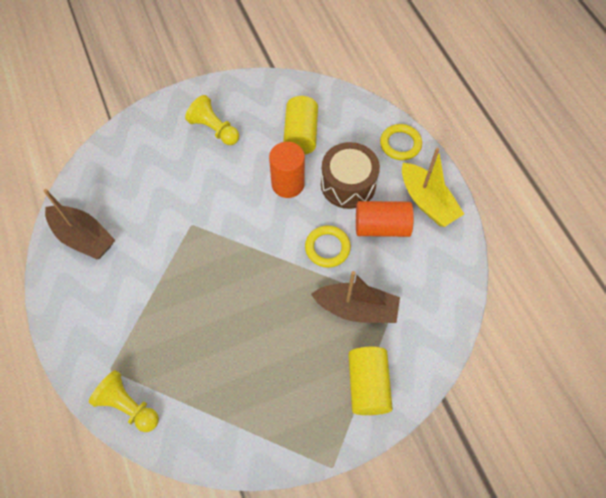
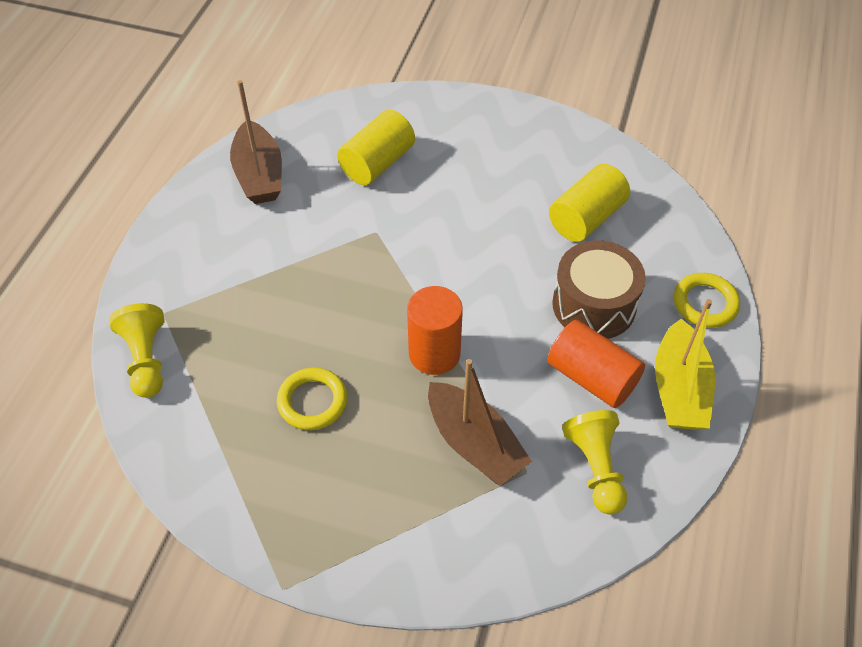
camera: 40 degrees right, 10 degrees down
(214, 129) = (491, 154): yellow pawn -> yellow pawn (596, 468)
(288, 184) = (521, 259): orange cylinder -> orange cylinder (434, 353)
(327, 248) = (503, 355): yellow ring -> yellow ring (312, 402)
(368, 385) = (407, 535): yellow cylinder -> yellow cylinder (377, 163)

